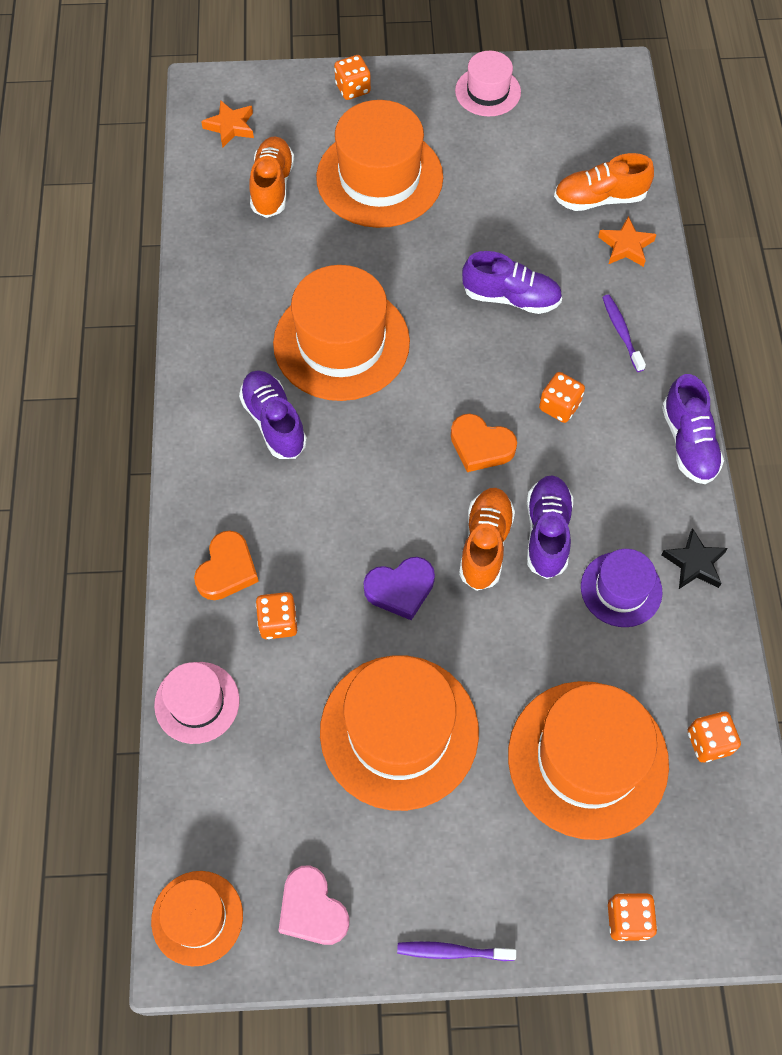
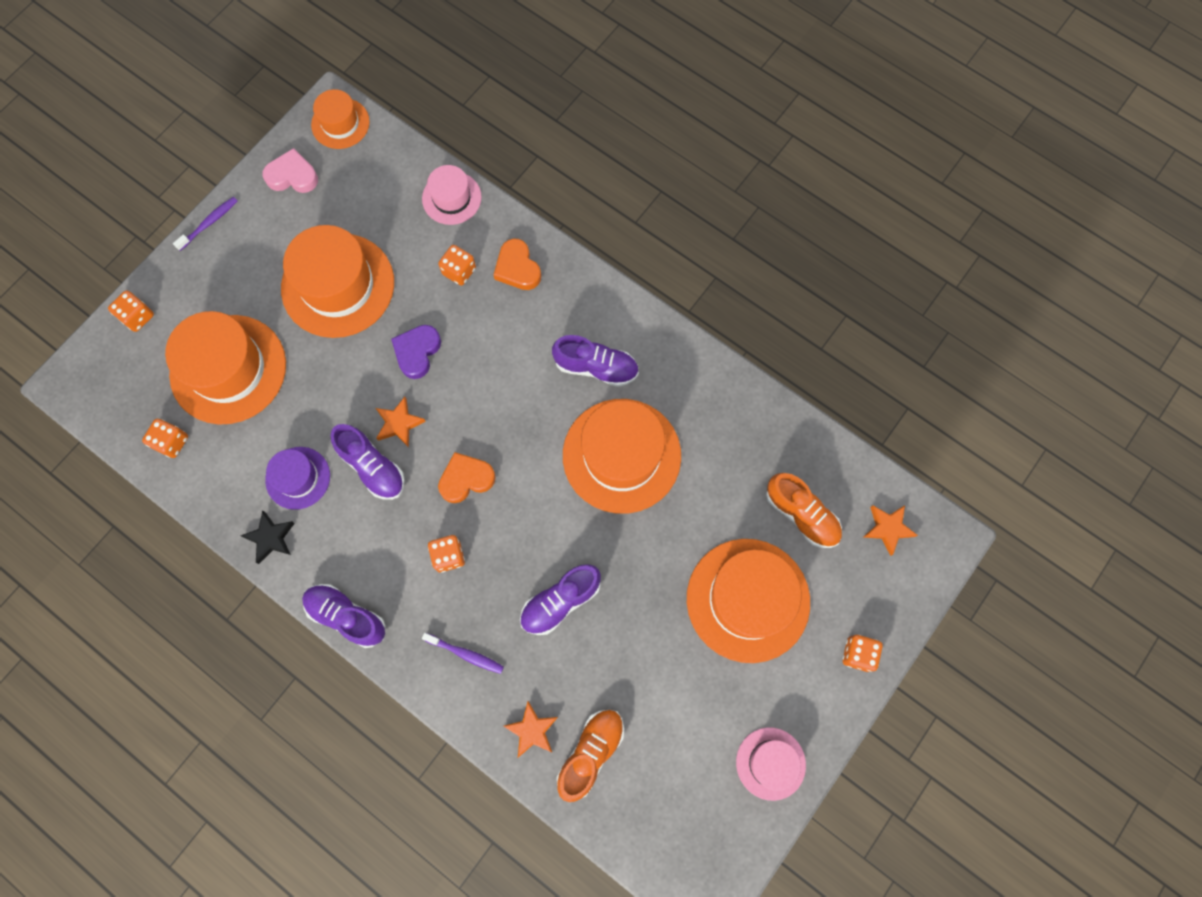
camera: 130 degrees right, 10 degrees up
(485, 545) = (399, 423): orange shoe -> orange star

